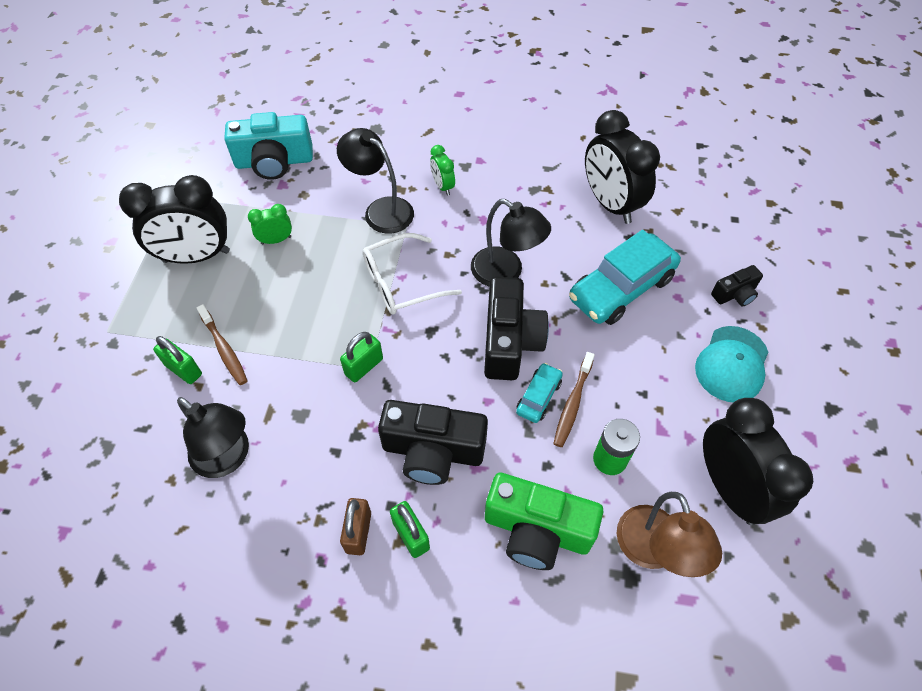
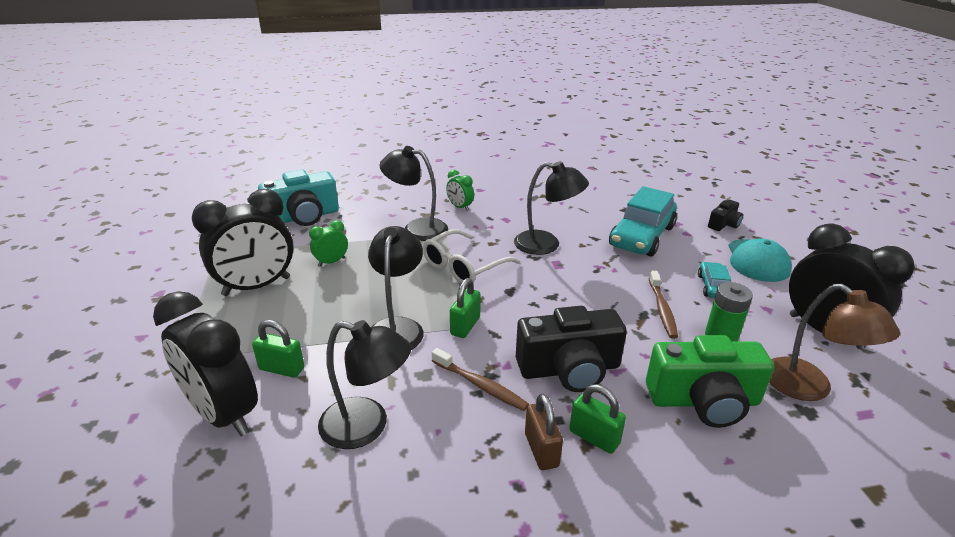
camera: 20 degrees left, 25 degrees down
(224, 349) = (318, 344): brown toothbrush -> brown toothbrush (480, 385)
(301, 349) = (397, 327): none -> black lamp
(510, 341) = (581, 283): black camera -> none
(538, 397) = (631, 311): turquoise car -> turquoise car (713, 286)
(610, 204) = (596, 195): black clock -> black clock (223, 414)

